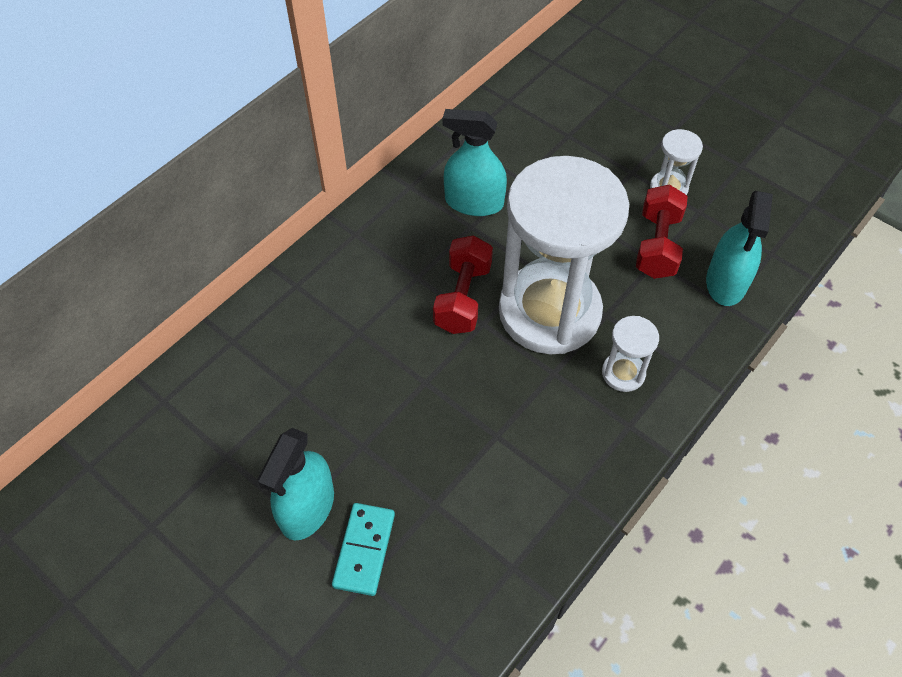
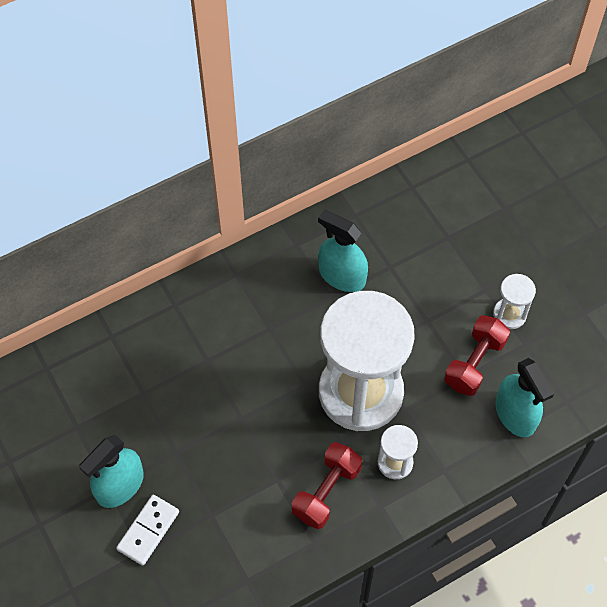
camera: 20 degrees right, 5 degrees up
(364, 550) = (148, 531): turquoise domino -> white domino
(463, 298) = (298, 358): red dumbbell -> red dumbbell (326, 492)
(726, 282) = (515, 414): turquoise spray bottle -> turquoise spray bottle turned 60 degrees counterclockwise

